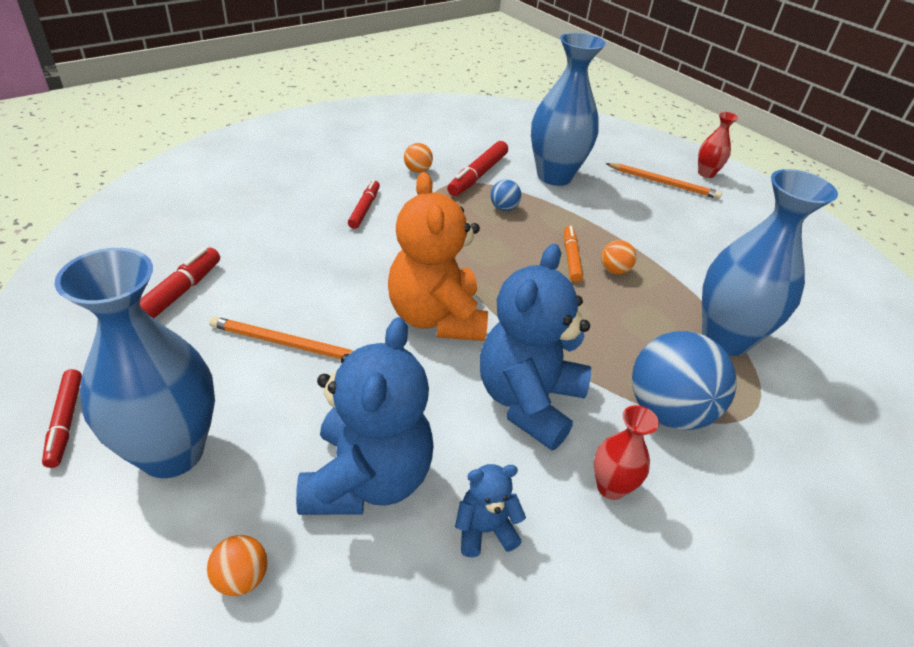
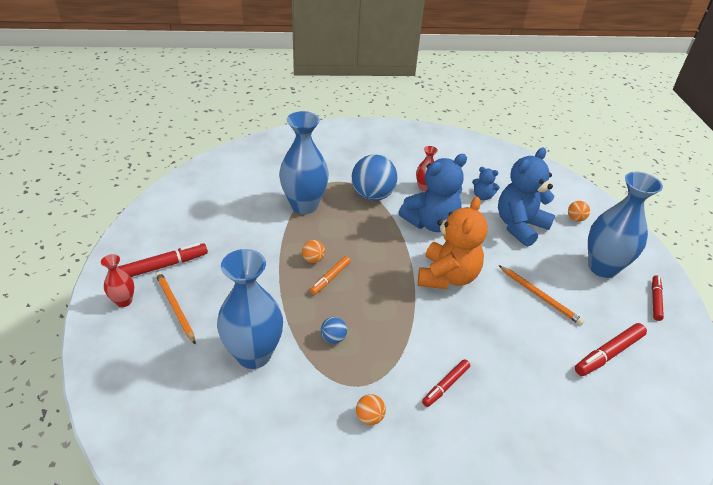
camera: 145 degrees left, 0 degrees up
(478, 175) = (319, 386): red marker -> red marker (164, 266)

